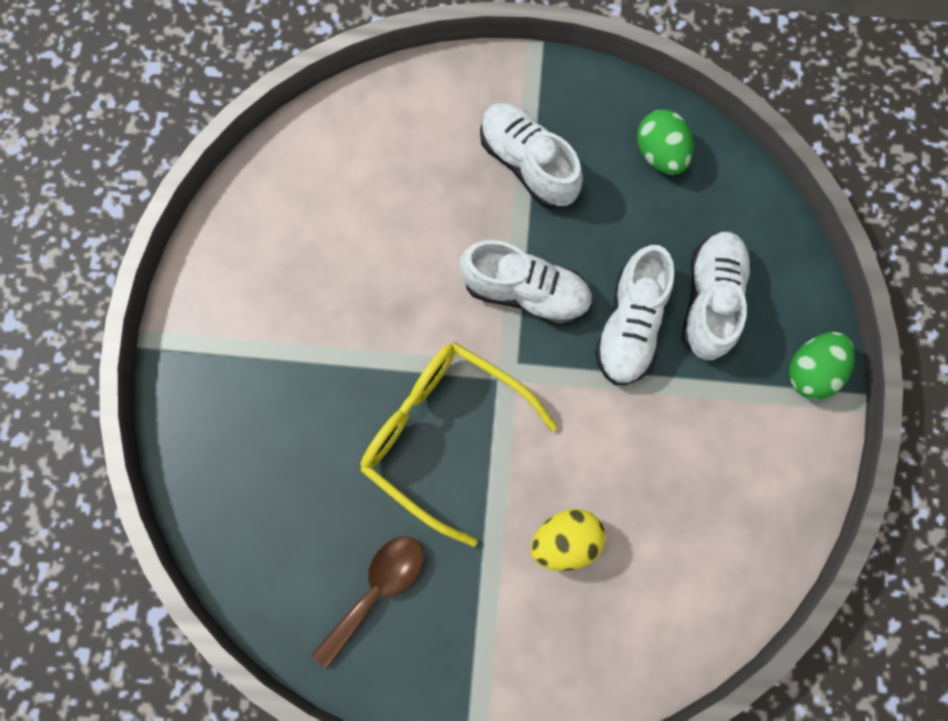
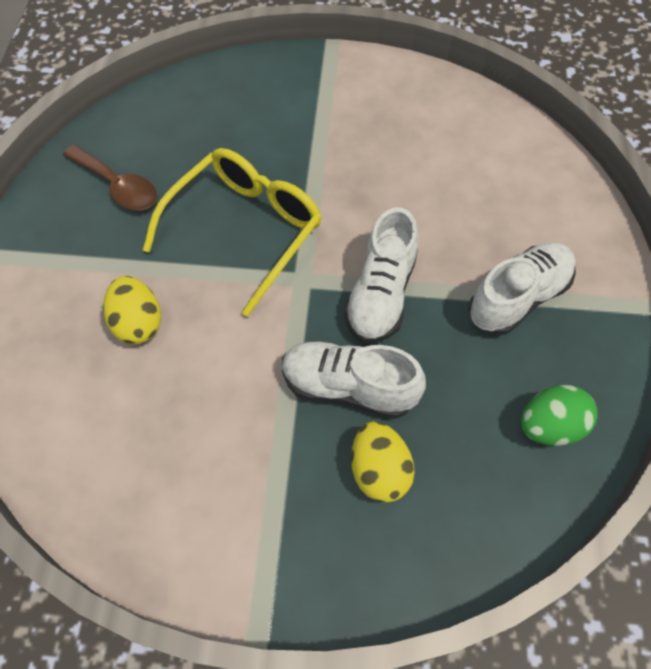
camera: 90 degrees right, 15 degrees down
(710, 300) = (379, 471): white shoe -> yellow egg
(811, 371) = (296, 582): green egg -> none

